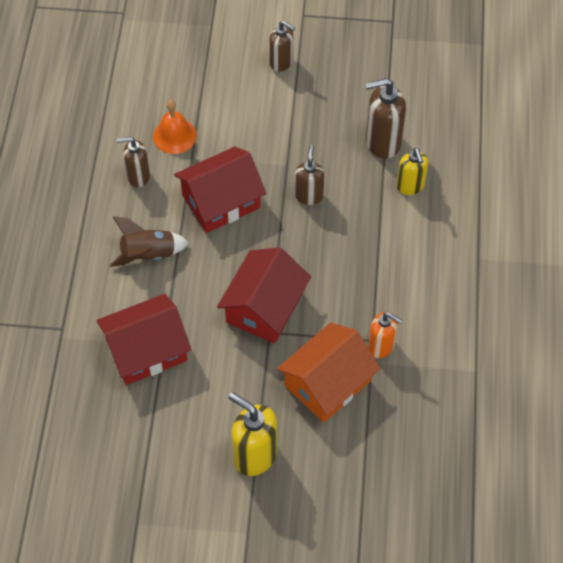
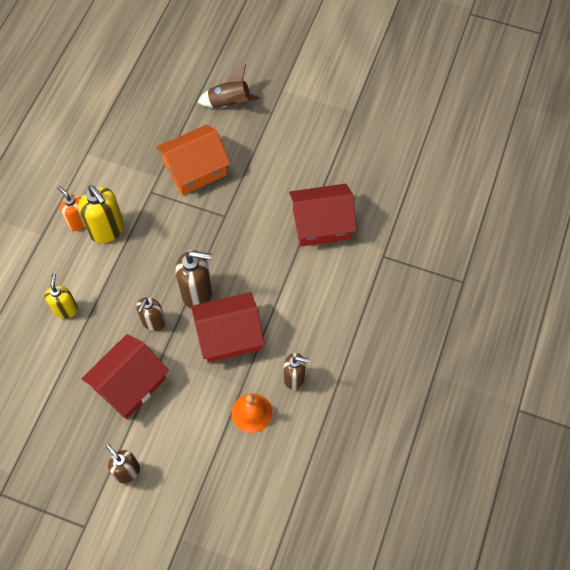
camera: 165 degrees left, 5 degrees up
(148, 254) = (302, 301): brown rocket -> brown rocket (229, 103)
(255, 455) = (262, 134): yellow soap dispenser -> yellow soap dispenser (107, 230)
(264, 307) = (222, 235): red house -> red house (130, 384)
(381, 346) = (146, 186): orange soap dispenser -> orange soap dispenser (78, 222)
(382, 143) = (70, 357): brown soap dispenser -> brown soap dispenser (197, 293)

